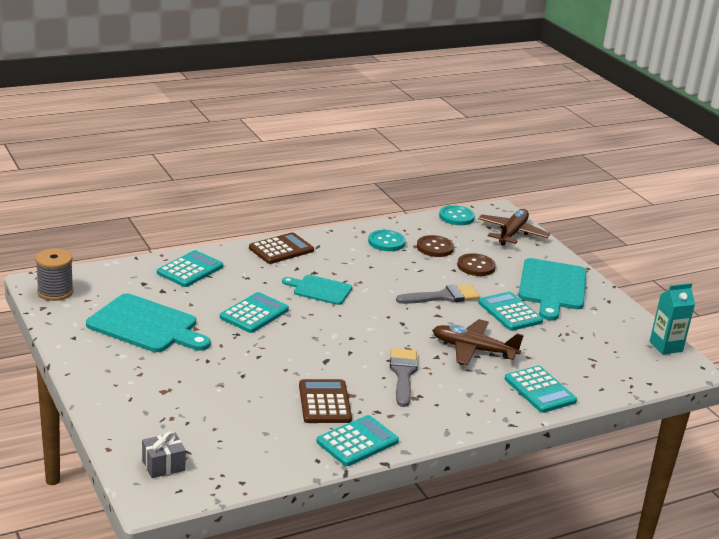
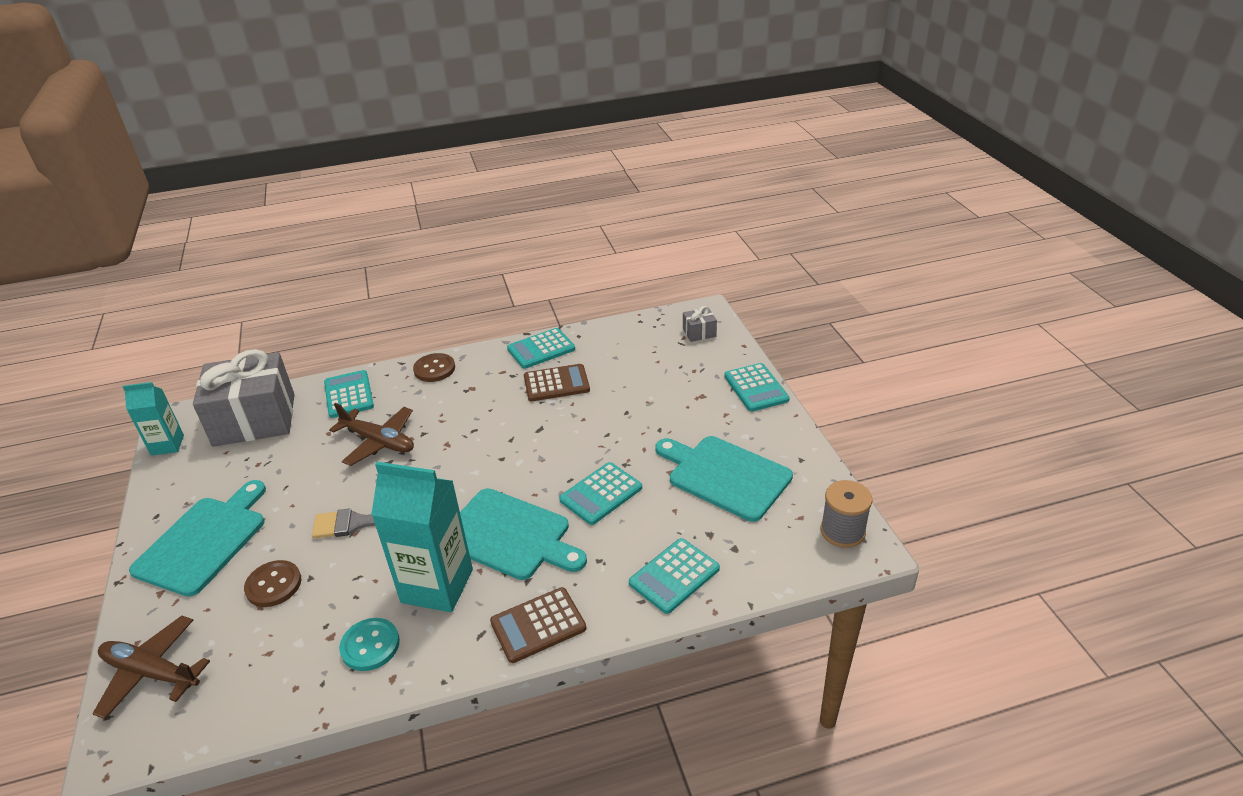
camera: 165 degrees left, 10 degrees up
(320, 289) = (510, 536): turquoise cutting board -> turquoise cutting board, size x1.68
(324, 402) = (556, 383): brown calculator -> brown calculator turned 105 degrees counterclockwise
(360, 266) = (437, 586): none -> turquoise carton
(403, 374) = (469, 412): grey brush -> none
(435, 248) = (303, 631): brown button -> brown button (434, 369)
(456, 217) = (207, 726): turquoise button -> none
(509, 312) = (296, 496): turquoise calculator -> turquoise calculator (756, 388)
(512, 233) = (151, 672): brown plane -> brown plane turned 75 degrees clockwise
(610, 367) = (254, 419): none -> grey gift

